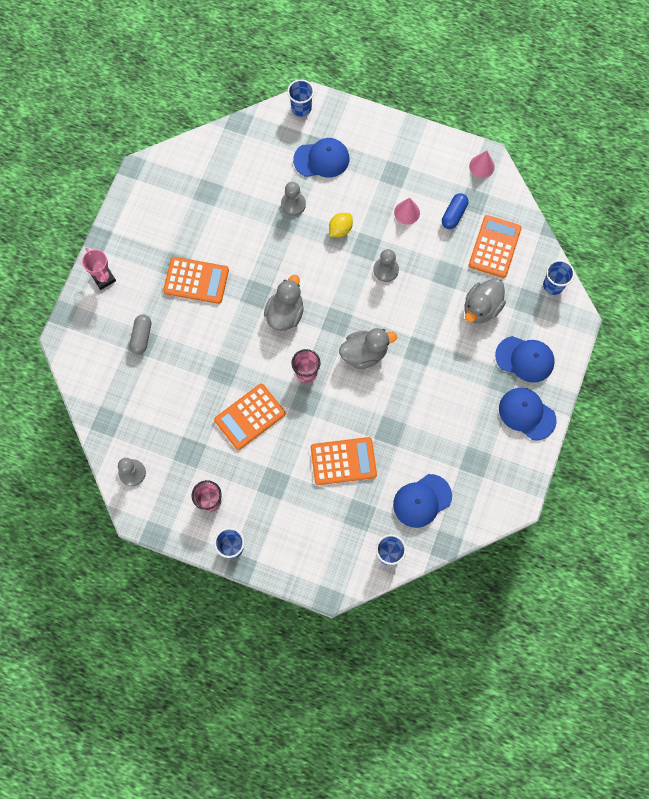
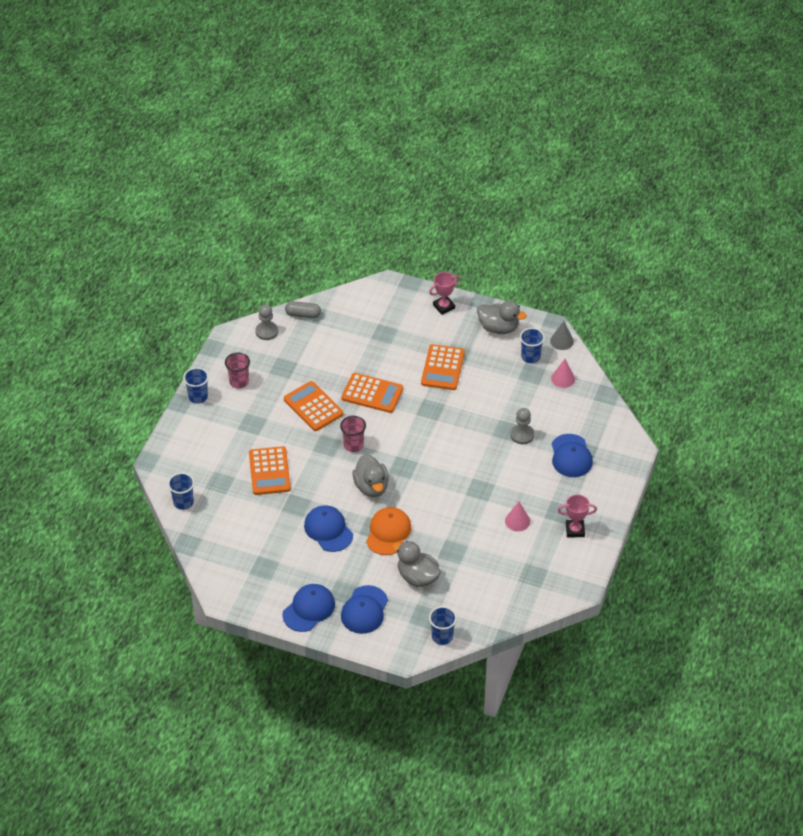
camera: 90 degrees right, 25 degrees down
(141, 337) = (388, 333): grey capsule -> grey capsule (303, 314)
(161, 161) = (562, 341): none -> grey cone
(285, 313) = (411, 430): grey duck -> grey duck (498, 328)
(301, 108) = (625, 440): blue cup -> blue cup (530, 357)
(340, 229) = (497, 470): yellow lemon -> none
(386, 270) = (456, 504): grey pawn -> none
(417, 160) = (575, 530): none -> pink trophy
(422, 500) = (229, 527): blue cap -> blue cap (328, 530)
(425, 336) = (388, 532): none -> orange cap
(454, 214) = (516, 558): blue capsule -> none
(481, 166) = (572, 582): pink cone -> pink cone (563, 378)
(495, 247) = (483, 590): orange calculator -> orange calculator (372, 393)

